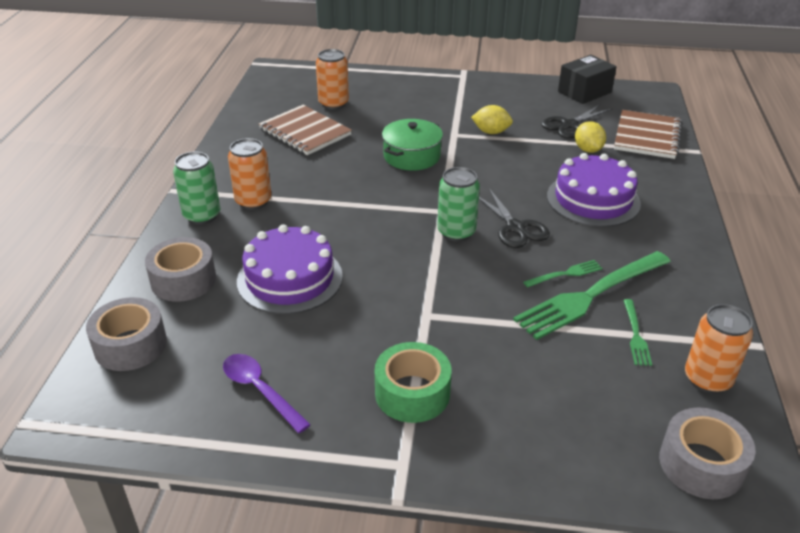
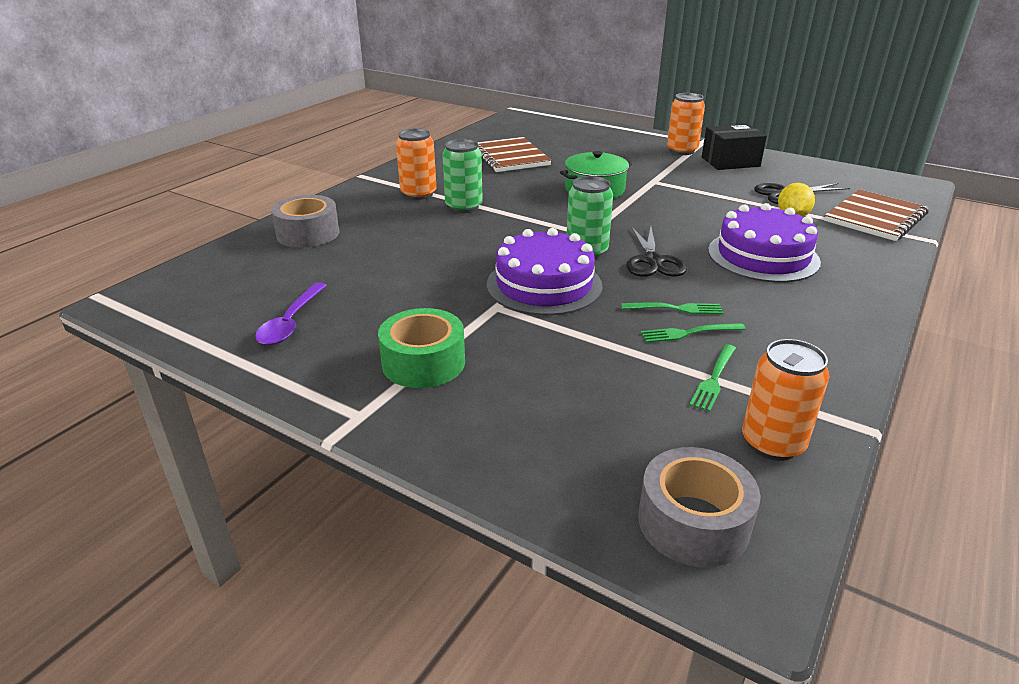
camera: 25 degrees right, 5 degrees down
(130, 345) = (223, 266): grey tape -> none
(202, 215) = (366, 195): green can -> green can (464, 207)
(259, 390) = (290, 322): purple spoon -> purple spoon turned 150 degrees counterclockwise
(290, 278) = (396, 252): purple cake -> purple cake (544, 285)
(333, 104) = (555, 143): orange can -> orange can (682, 151)
(491, 132) = (694, 186): yellow lemon -> none
(584, 92) = (828, 172): black box -> black box (730, 162)
(590, 296) = (689, 333): green fork -> green fork, size x0.46

